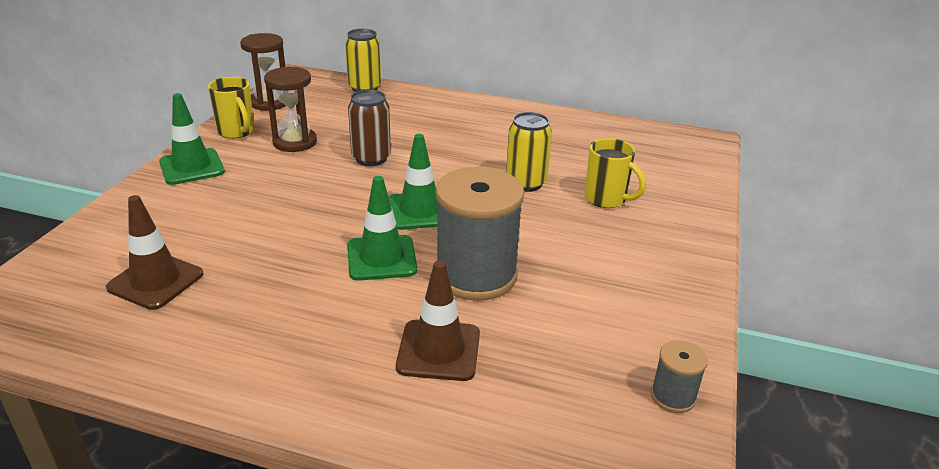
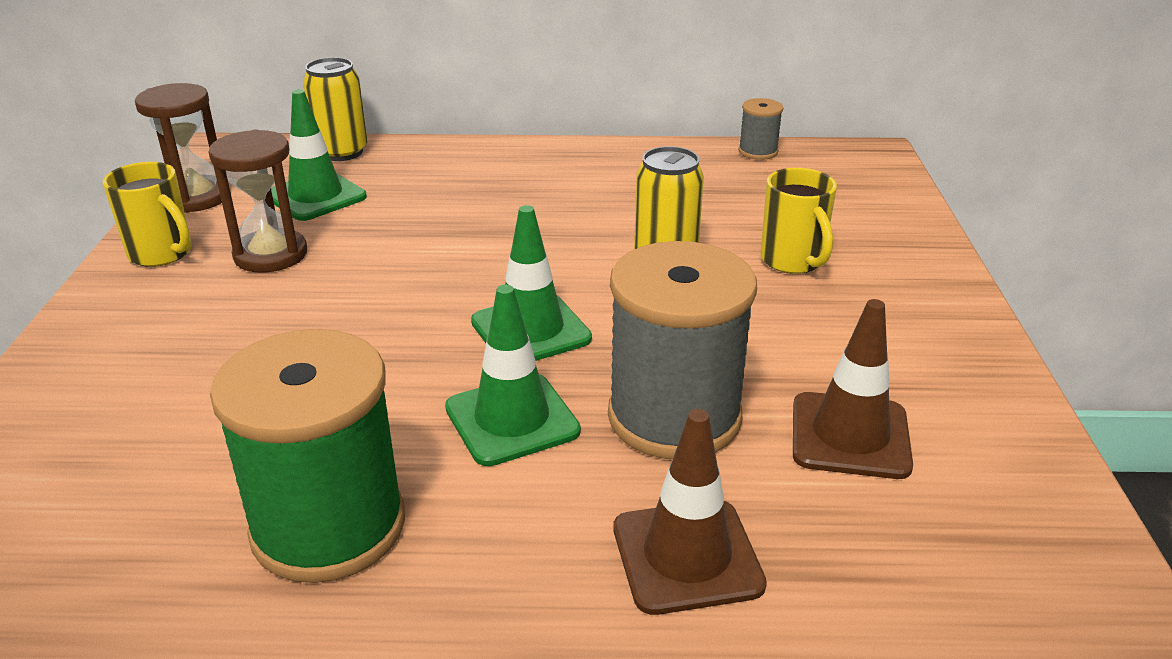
camera: 15 degrees left, 0 degrees up
(155, 281) = (135, 545): brown traffic cone -> brown traffic cone (850, 436)
(192, 167) = (109, 326): green traffic cone -> green traffic cone (316, 196)
(255, 293) = (328, 526): none -> green spool
(371, 158) = (409, 260): brown can -> none
(606, 199) = (793, 261): yellow mug -> yellow mug turned 45 degrees clockwise
(673, 396) = (1067, 545): grey spool -> grey spool (758, 151)

